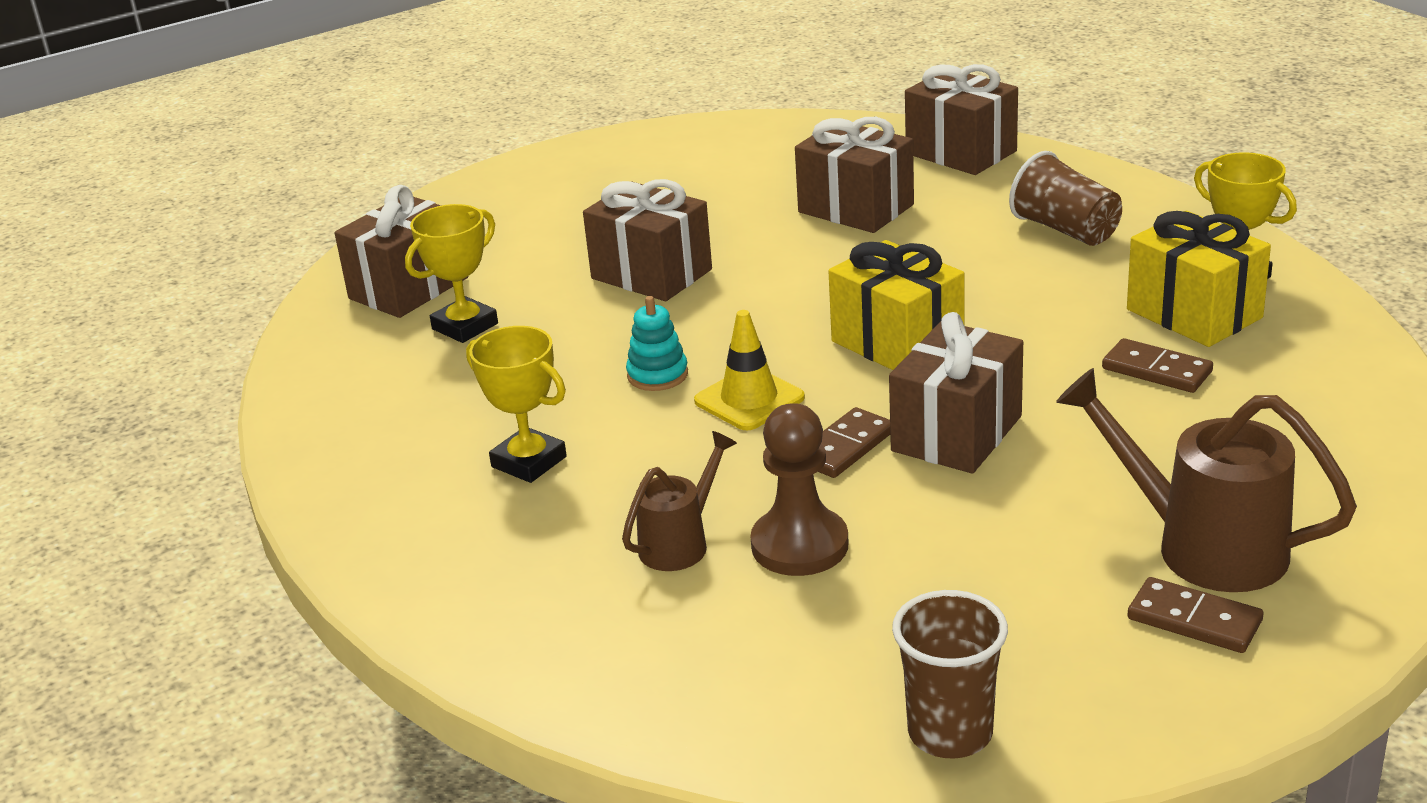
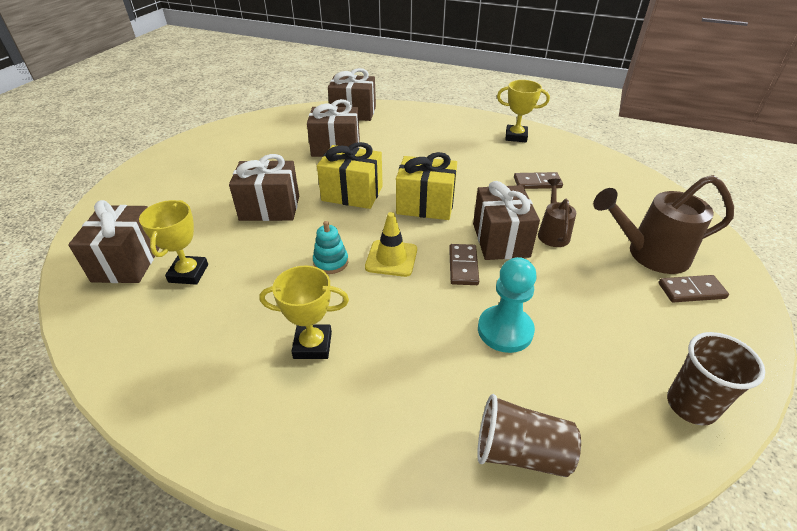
camera: 40 degrees left, 10 degrees up
(680, 543) = (448, 358): brown watering can -> brown watering can (553, 233)
(799, 545) = (505, 330): brown pawn -> turquoise pawn
(1065, 230) = (433, 134): brown cup -> brown cup (521, 452)
(1194, 314) = (520, 155): yellow gift -> yellow gift (352, 194)

